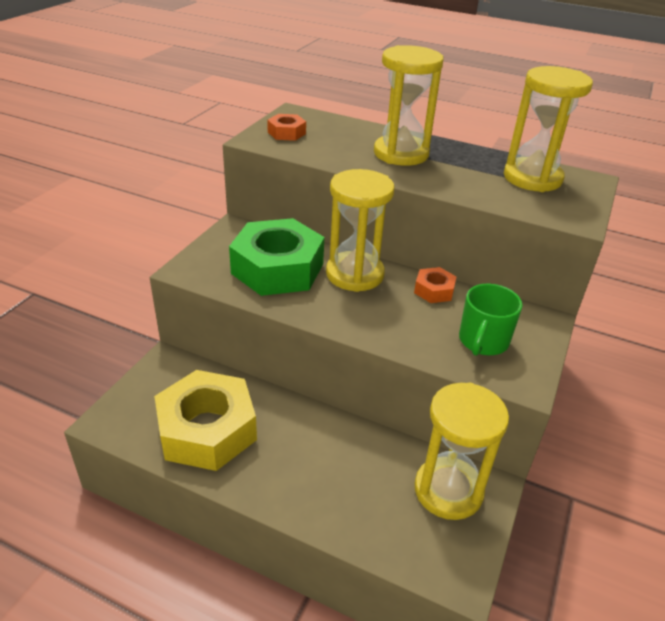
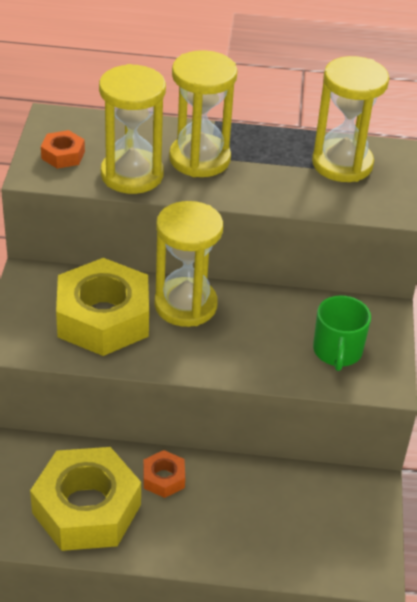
camera: 20 degrees left, 5 degrees up
(277, 268) = (103, 318): green nut -> yellow nut
(434, 290) = (271, 305): orange nut -> orange nut (163, 478)
(448, 490) = (338, 501): yellow hourglass -> yellow hourglass (132, 175)

